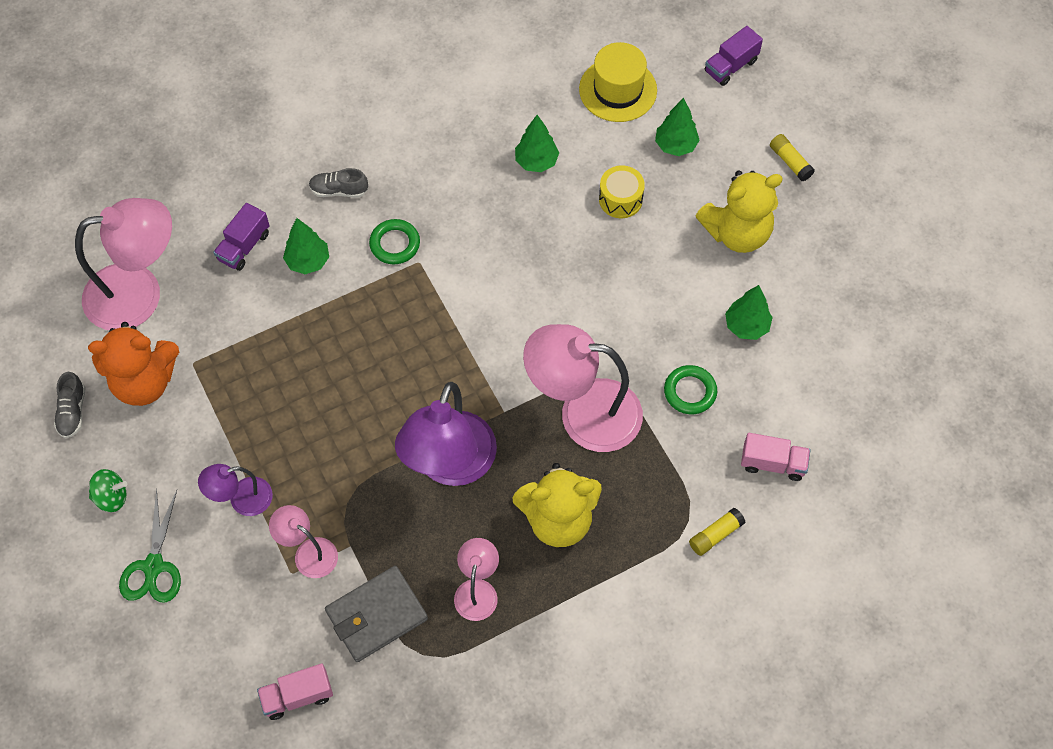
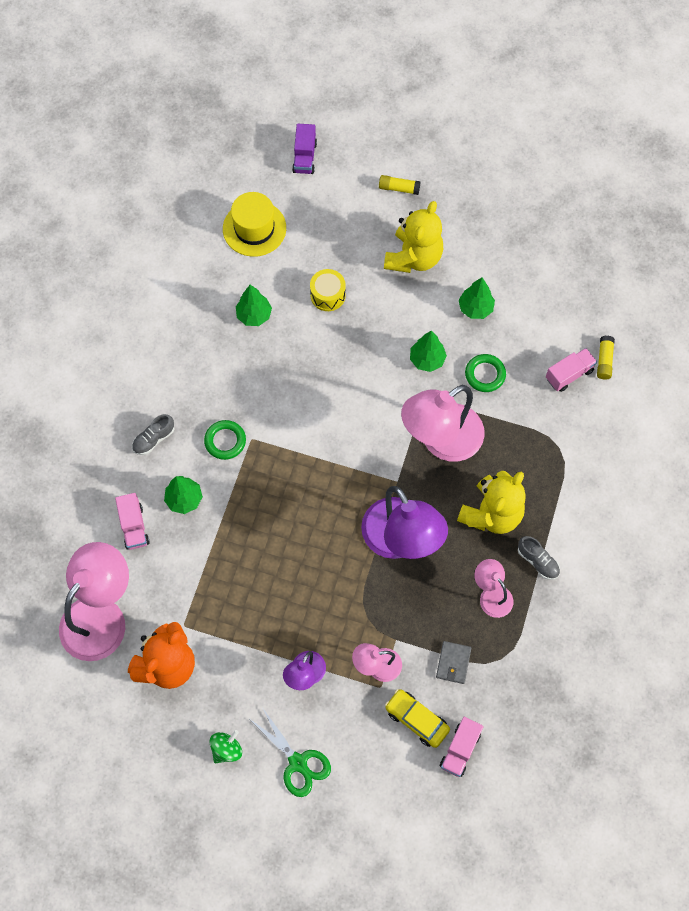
camera: 45 degrees left, 5 degrees up
(72, 411) = (143, 724): grey shoe -> grey shoe (537, 561)
(244, 246) = (134, 526): purple truck -> pink truck
(290, 632) = (416, 719): none -> yellow car
(376, 615) = (453, 663): grey wallet -> grey wallet, size x0.58
(675, 145) = (324, 234): green tree -> green tree (427, 360)
(715, 535) = (581, 442): yellow glue stick -> yellow glue stick (604, 360)

